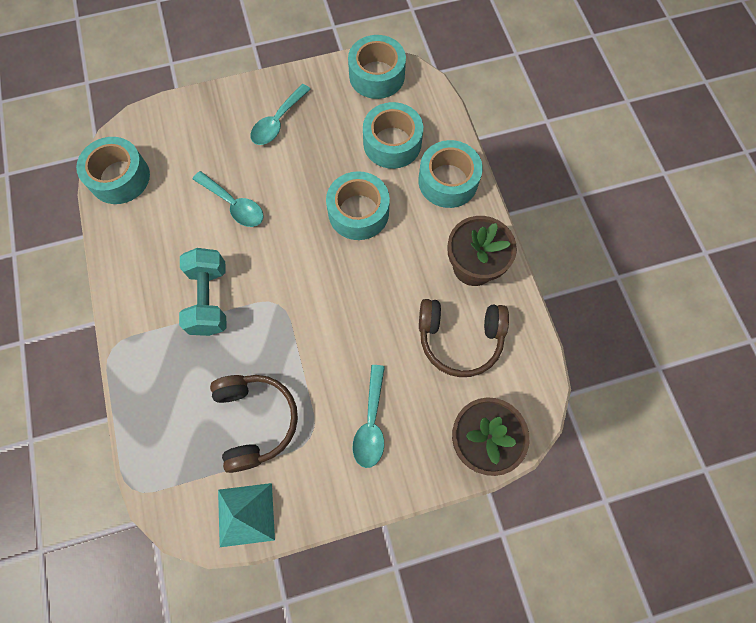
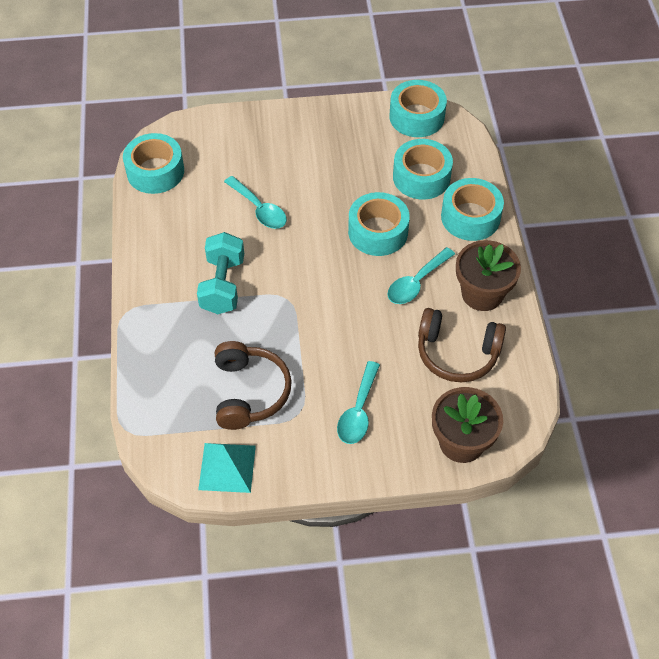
camera: 10 degrees right, 15 degrees down
(278, 122) = (313, 144): turquoise spoon -> turquoise spoon (416, 283)

